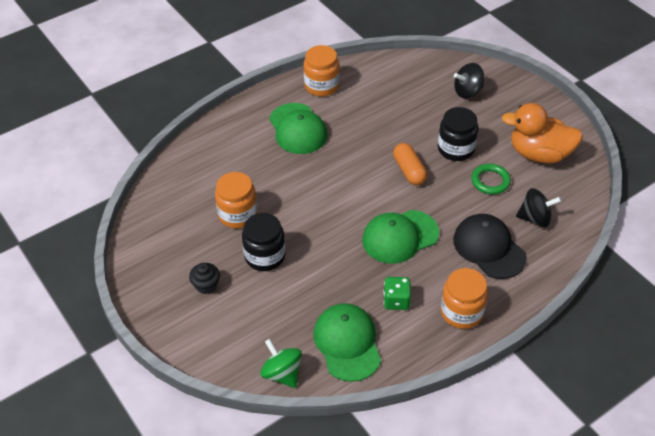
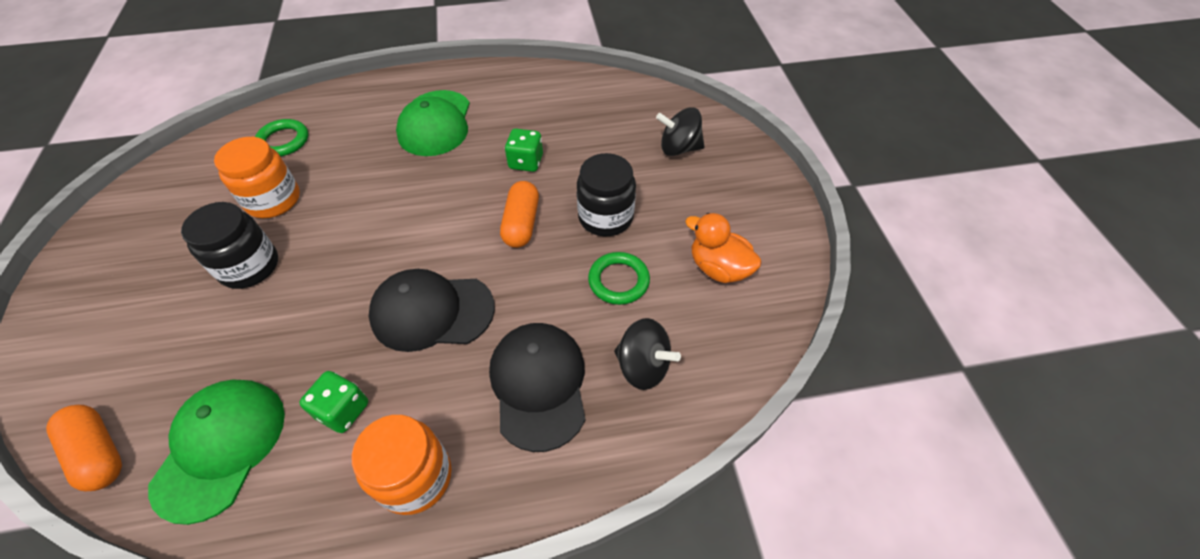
camera: 25 degrees right, 5 degrees up
(203, 177) = (283, 141): none -> green ring
(206, 285) = (150, 276): black cupcake -> none
(282, 373) = (99, 453): green spinning top -> orange capsule
(321, 86) = (506, 84): orange jar -> none
(380, 133) = (526, 162): none -> green dice
(400, 237) = (432, 312): green cap -> black cap
(539, 154) = (718, 268): orange duck -> orange duck, size x0.66

